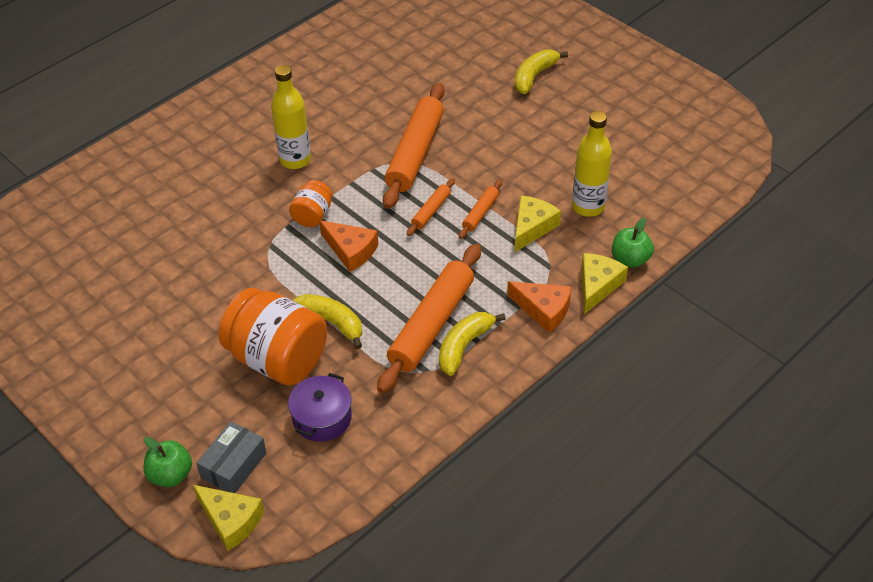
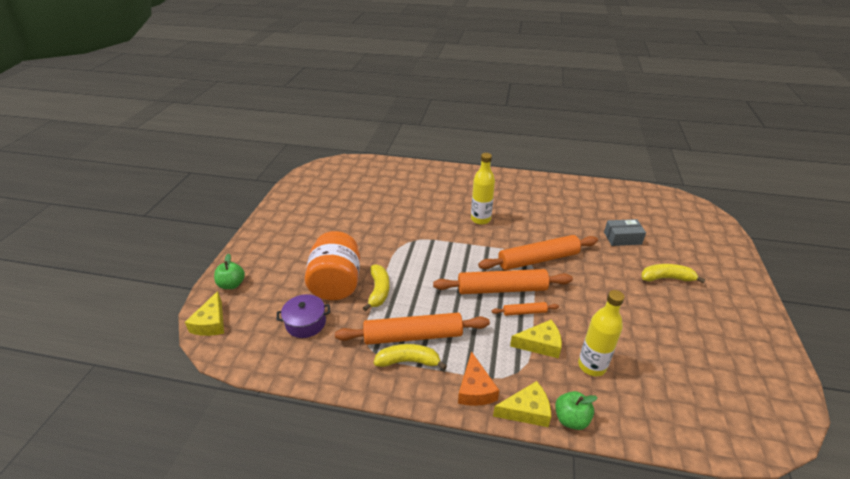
camera: 55 degrees right, 10 degrees down
(233, 465) = (250, 304): grey box -> grey box (622, 238)
(313, 215) = (449, 245): orange jar -> none
(351, 251) = (438, 271): orange cheese -> none
(431, 211) = (502, 289): orange rolling pin -> orange rolling pin, size x2.14

